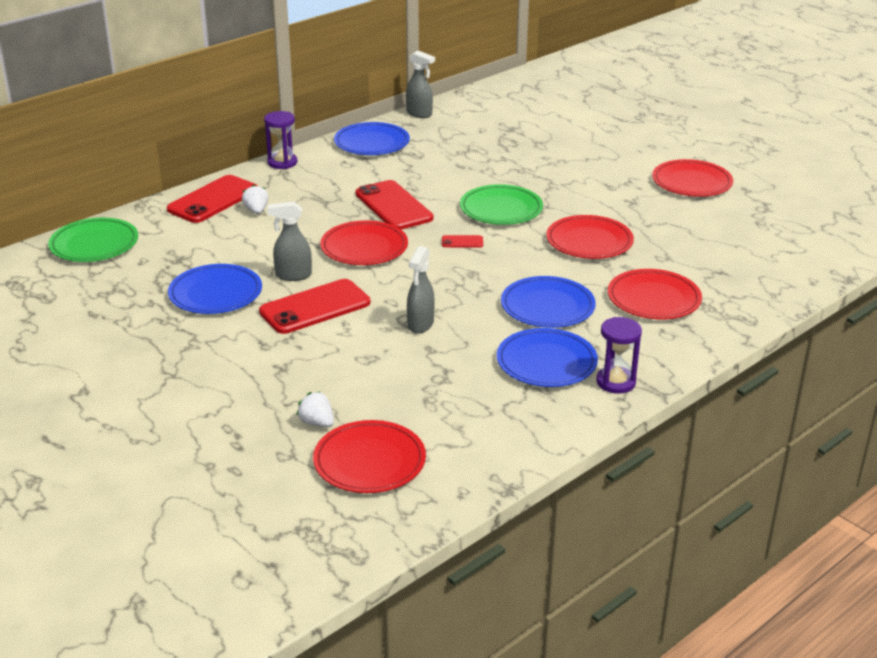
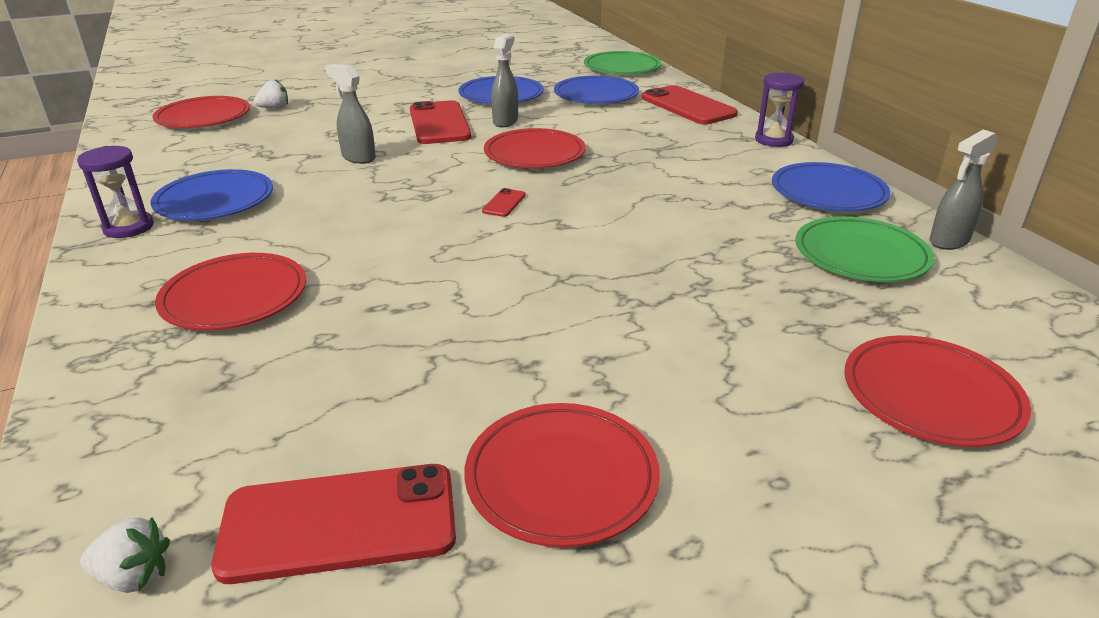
camera: 110 degrees right, 0 degrees up
(256, 211) = (652, 119): white strawberry -> white strawberry (134, 576)
(393, 206) = (625, 180): red phone -> red phone (339, 523)
(501, 209) = (574, 243): green plate -> green plate (861, 255)
(547, 306) = (309, 223): blue plate -> blue plate (596, 95)
(589, 241) = (428, 288): red plate -> red plate (930, 396)

